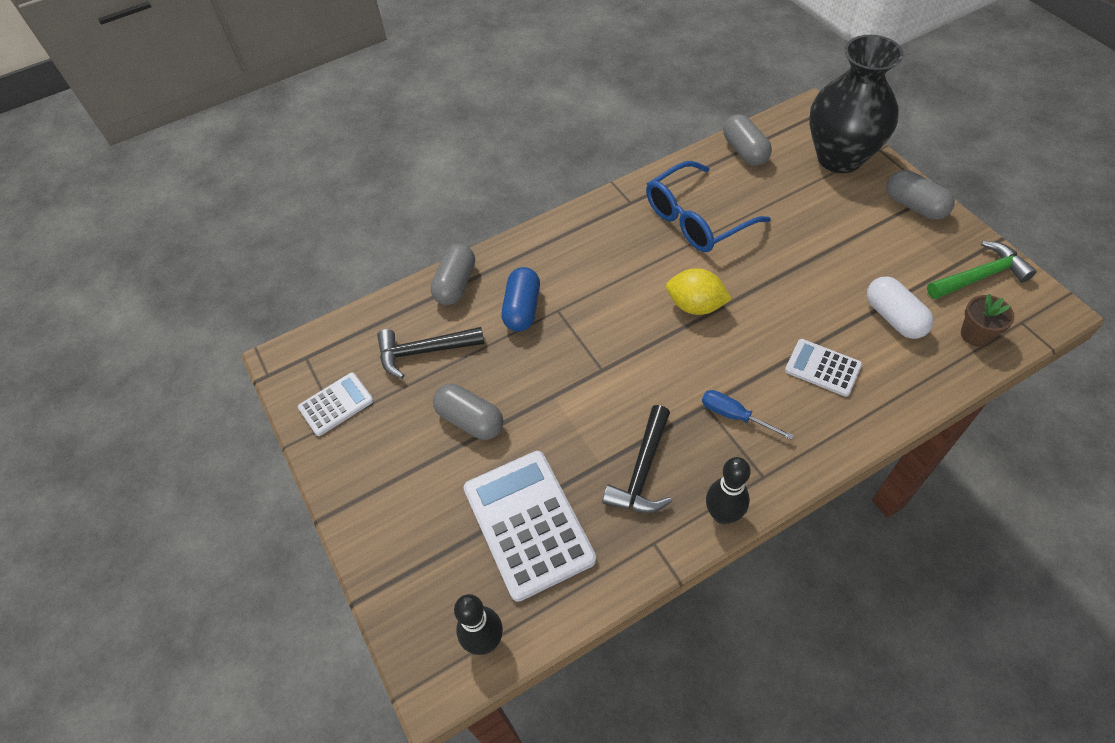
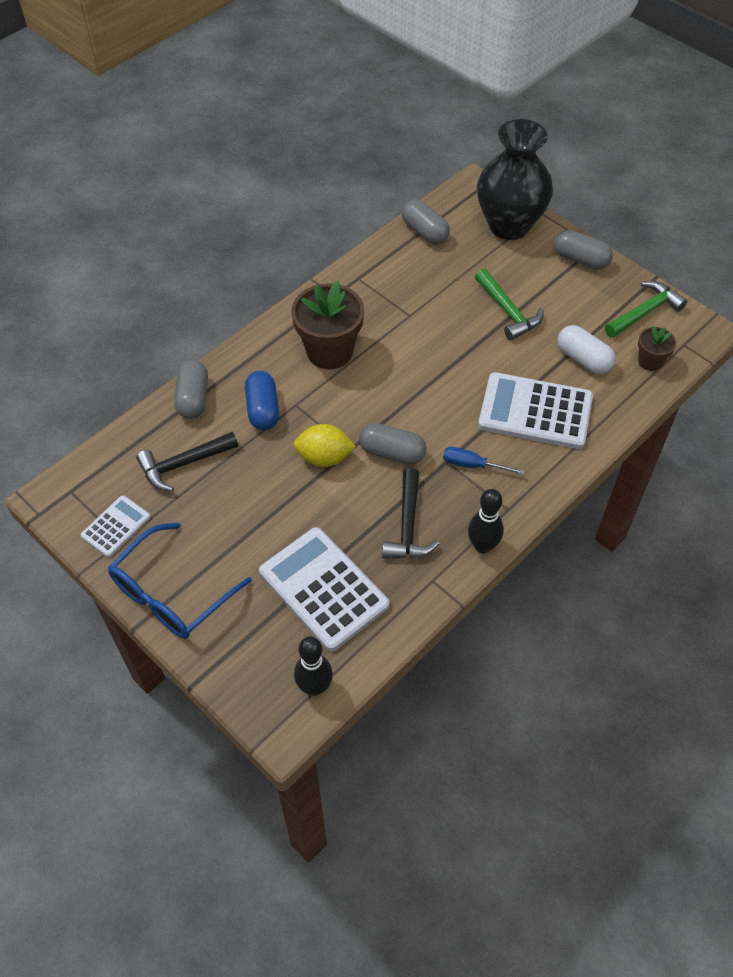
camera: 20 degrees left, 0 degrees up
(470, 420) = (246, 515): grey capsule -> grey capsule (392, 452)
(609, 260) = (329, 351): none -> brown flower pot
(695, 305) = (416, 378): yellow lemon -> yellow lemon (324, 457)
(696, 219) = (397, 301): blue glasses -> blue glasses (172, 593)
(817, 249) = (508, 311): none -> green hammer
(822, 368) = (535, 412): white calculator -> white calculator, size x1.86

